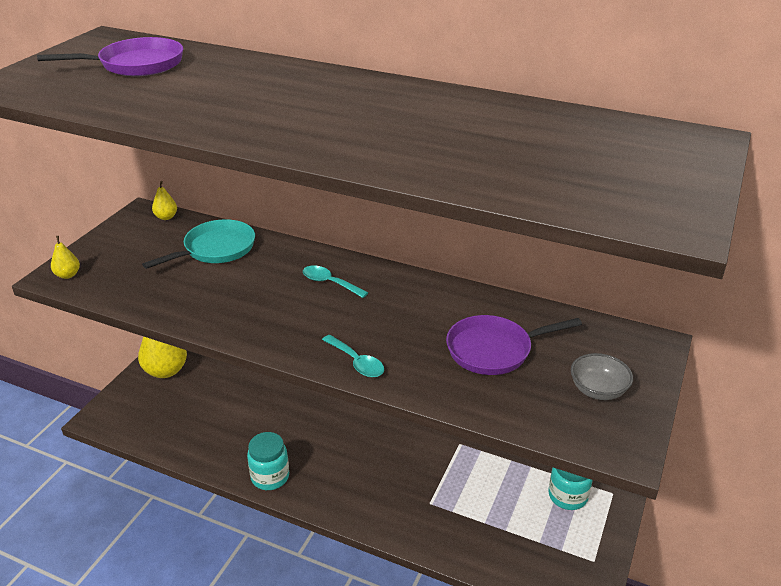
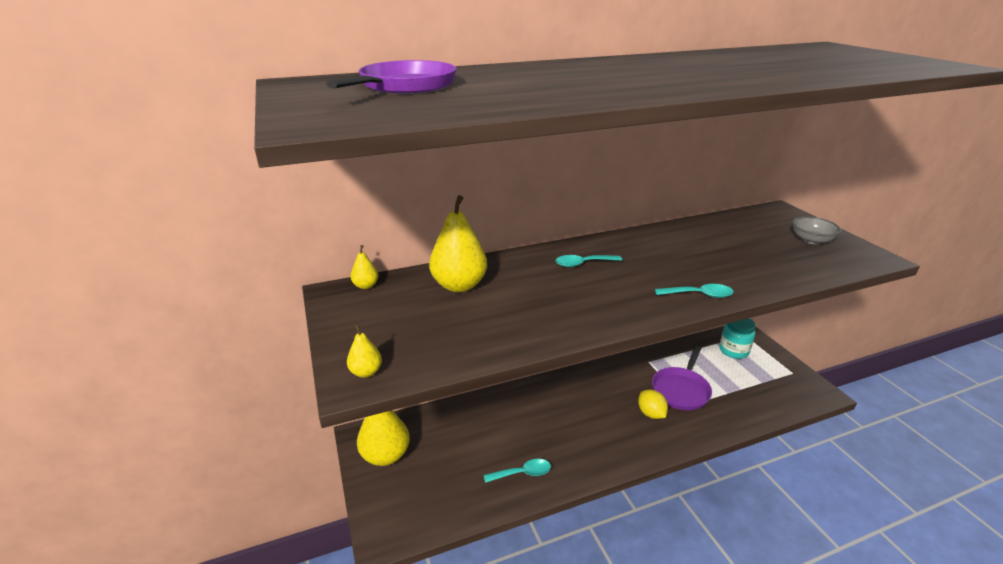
camera: 45 degrees left, 5 degrees down
(215, 249) = (459, 285): turquoise pan -> yellow pear
(222, 447) = (522, 473): none -> turquoise spoon
(270, 477) = (585, 465): turquoise jar -> none
(383, 483) = (651, 414): none -> yellow lemon
(494, 350) = (737, 248): purple pan -> purple pan (681, 390)

